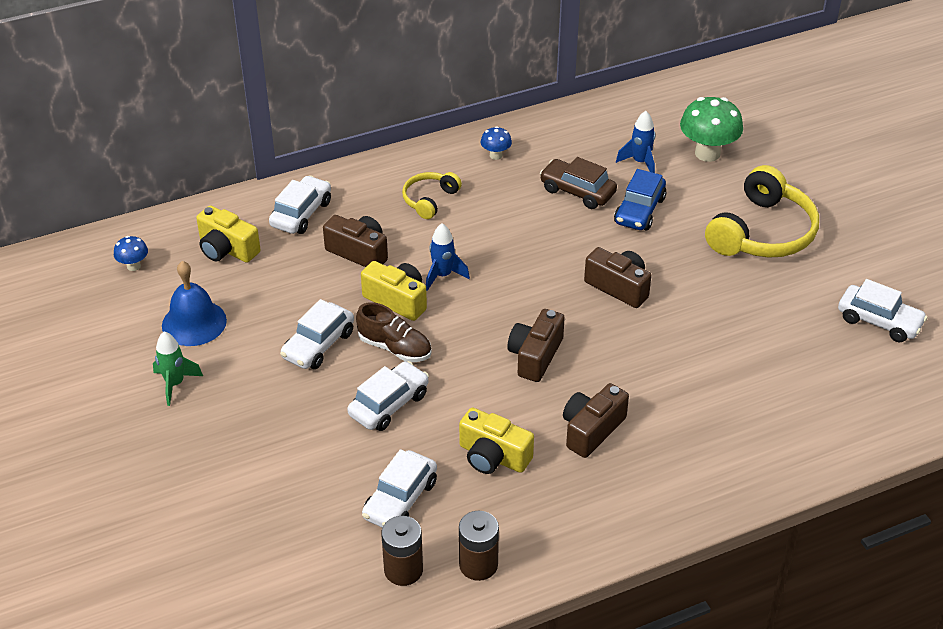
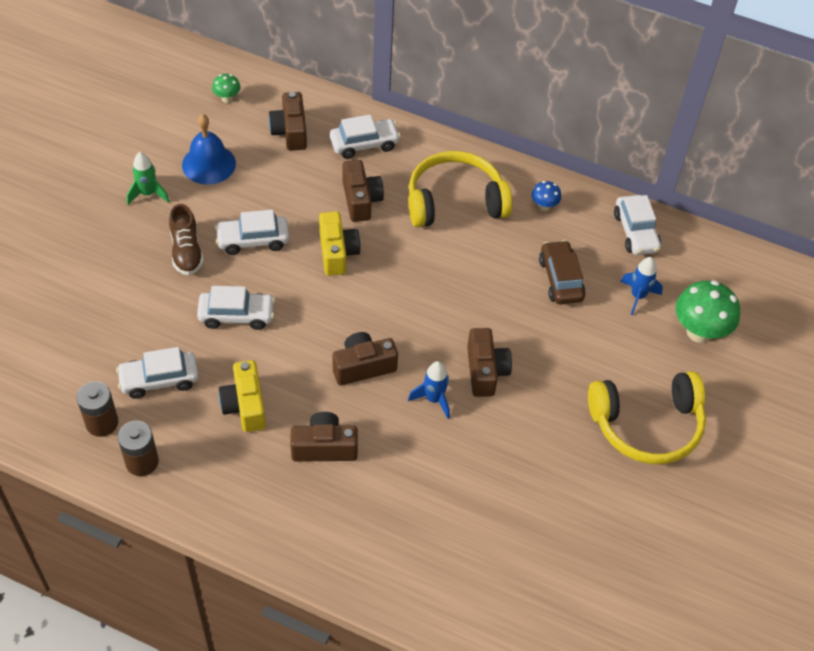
camera: 45 degrees right, 10 degrees up
(133, 266) = (227, 98): blue mushroom -> green mushroom
(227, 249) = (290, 131): yellow camera -> brown camera
(395, 348) = (291, 282): brown shoe -> brown shoe (186, 251)
(429, 200) = (455, 201): yellow headphones -> yellow headphones, size x1.89
(443, 276) = (387, 261): blue rocket -> blue rocket (433, 399)
(639, 211) = (582, 330): blue car -> none
(879, 321) = (630, 568): white car -> white car (635, 232)

